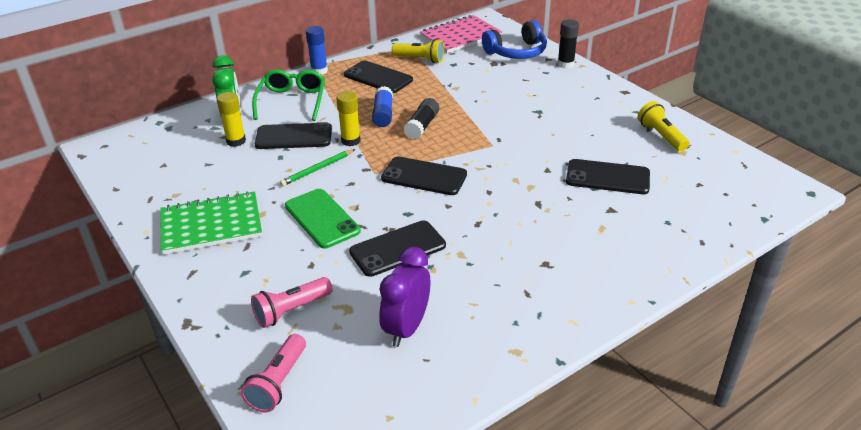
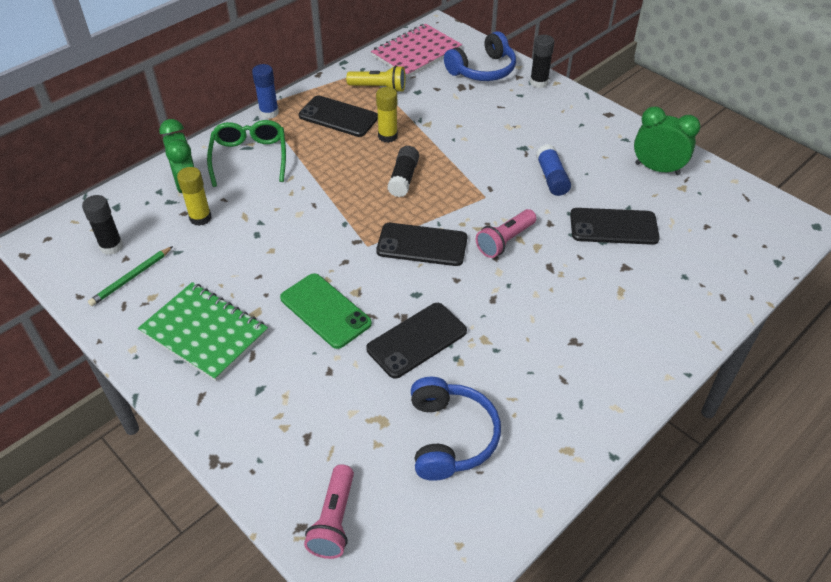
camera: 10 degrees left, 10 degrees up
(154, 155) = (111, 246): none -> black glue stick
(211, 225) = (204, 332): green notebook -> green notebook turned 60 degrees clockwise
(291, 310) = (324, 430): pink flashlight -> pink flashlight (505, 241)
(294, 137) = (265, 206): black phone -> none
(317, 169) = (303, 247): green pencil -> green pencil (131, 278)
(351, 141) = (330, 205): yellow glue stick -> yellow glue stick (387, 136)
(383, 114) = (357, 167): blue glue stick -> blue glue stick (551, 178)
(406, 328) = (450, 437): purple clock -> blue headphones
(661, 136) = (657, 169): yellow flashlight -> green clock

